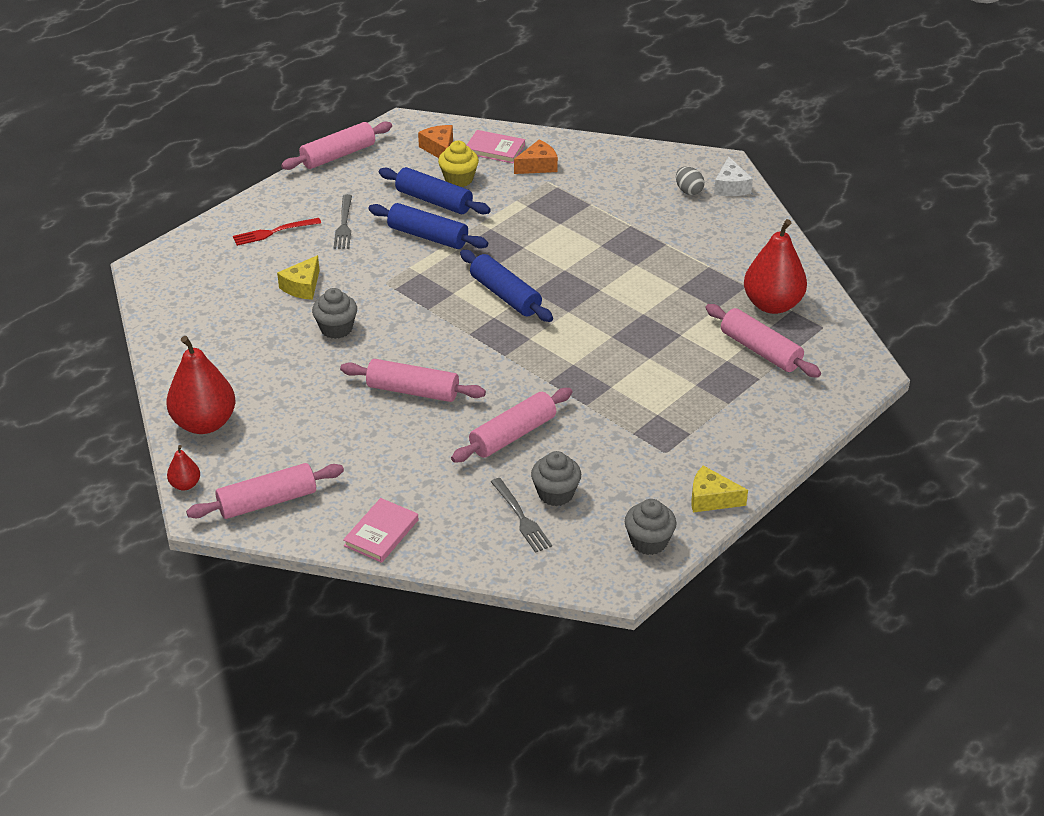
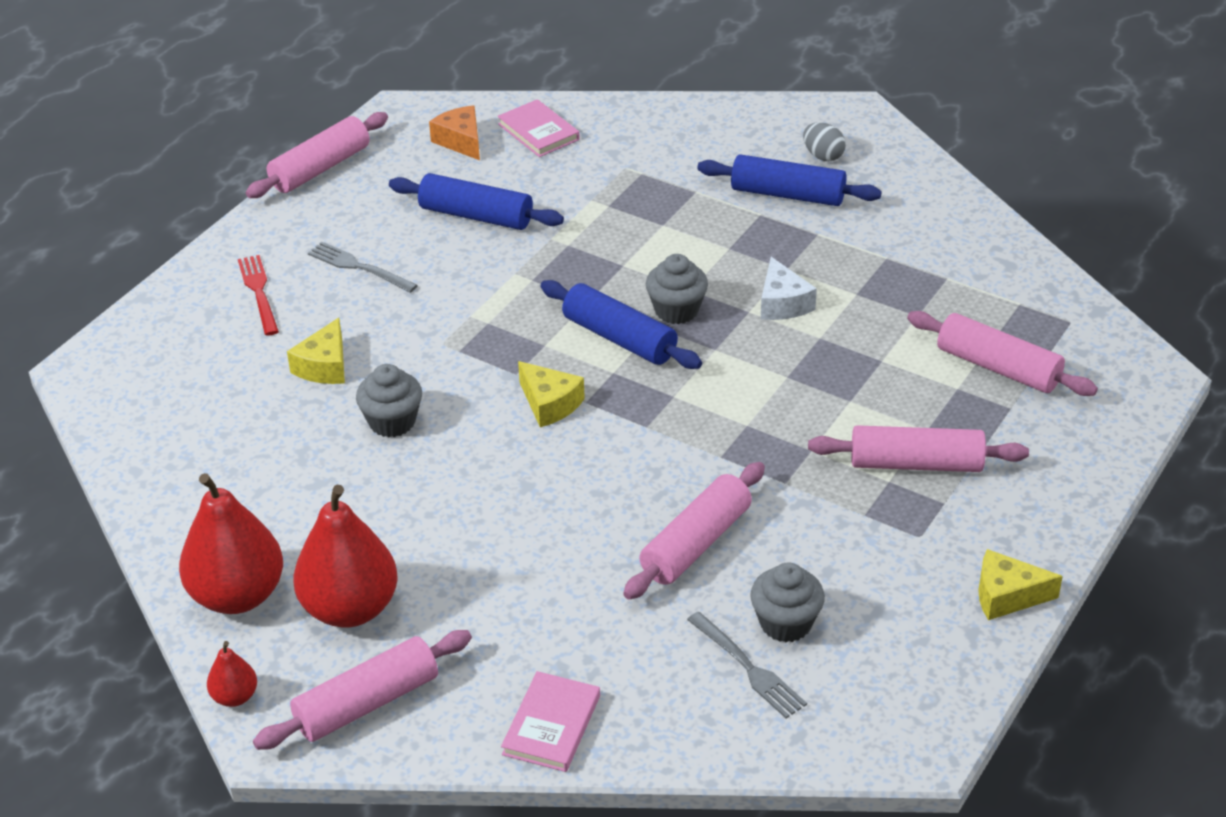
camera: 10 degrees left, 0 degrees up
(273, 232) = (258, 292): red fork -> red fork turned 105 degrees clockwise
(344, 225) = (358, 267): grey fork -> grey fork turned 135 degrees clockwise
(413, 391) = (531, 499): pink rolling pin -> pink rolling pin (916, 464)
(428, 236) = (483, 268): blue rolling pin -> blue rolling pin (787, 195)
(444, 332) = (549, 404): none -> yellow cheese
(459, 179) = (501, 180): yellow cupcake -> none
(495, 149) = (538, 132): pink book -> pink book turned 45 degrees clockwise
(538, 166) = (606, 147): orange cheese -> none
(649, 542) = (942, 675): grey cupcake -> grey cupcake (676, 310)
(730, 187) = (877, 143): white cheese -> white cheese (782, 303)
(772, 305) = (991, 300): red pear -> red pear (350, 608)

